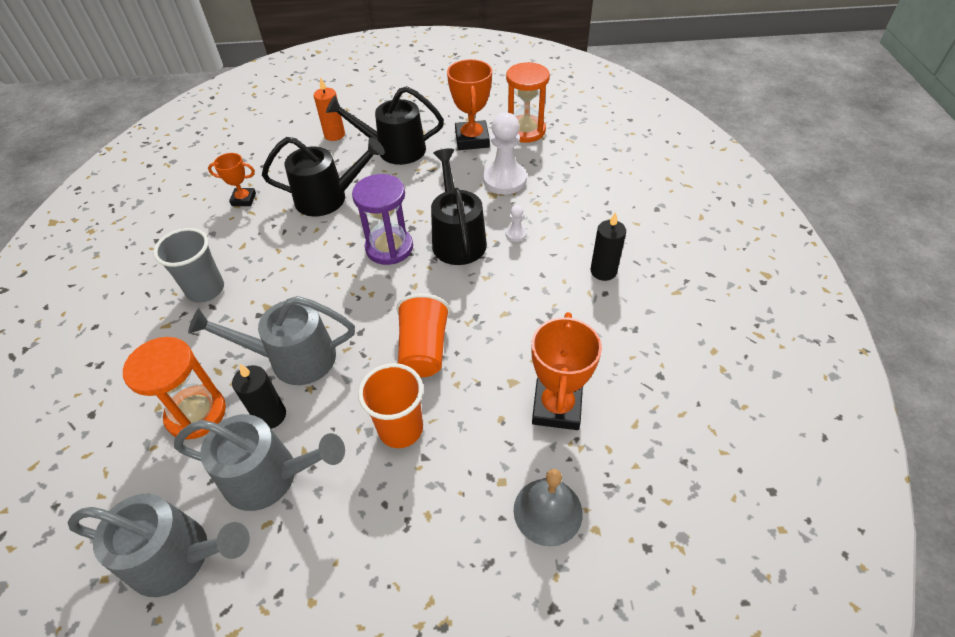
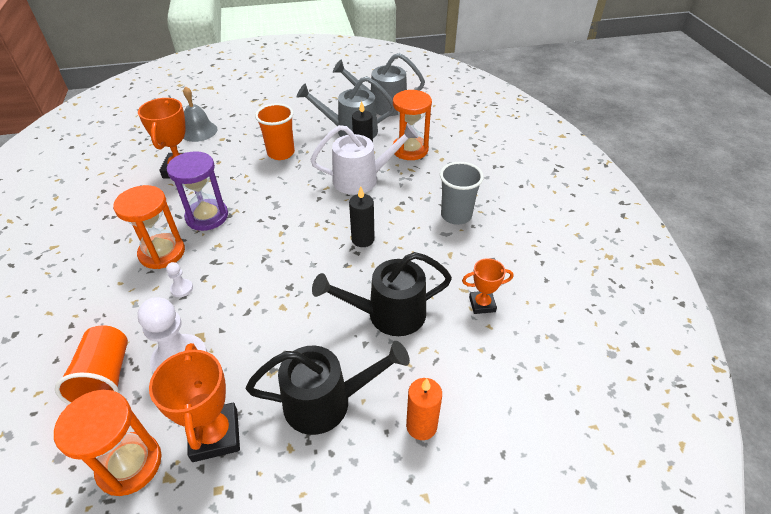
camera: 170 degrees right, 5 degrees down
(293, 359) = (362, 179): grey watering can -> white watering can
(389, 248) = (308, 264): purple hourglass -> purple hourglass (207, 216)
(424, 349) = (269, 191): orange cup -> orange cup (106, 378)
(457, 238) = (242, 279): black watering can -> none
(546, 273) = (162, 253): none -> orange hourglass
(603, 271) = (109, 258): black candle -> black candle (363, 239)

